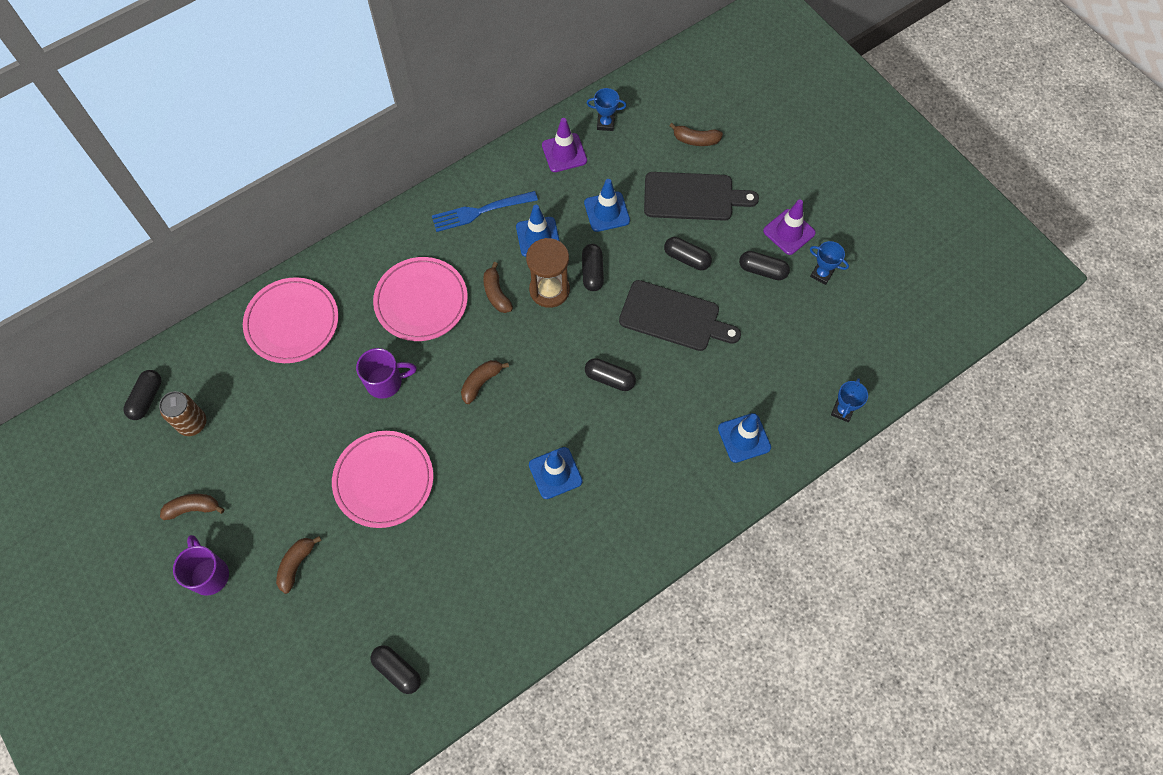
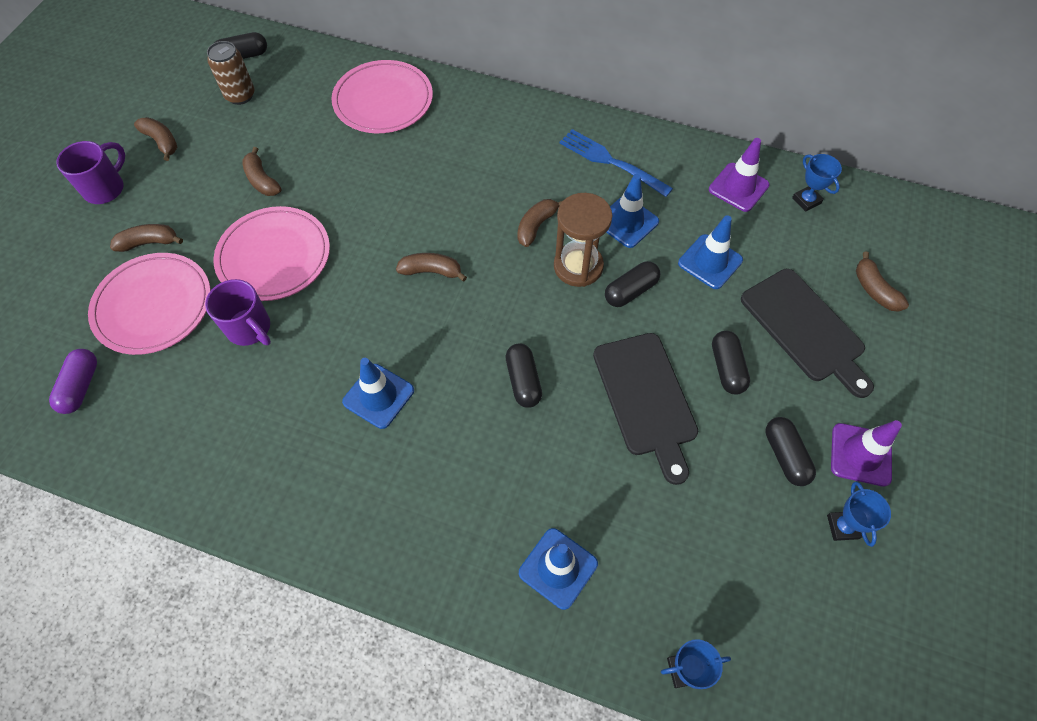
camera: 55 degrees right, 5 degrees down
(300, 452) = (262, 180): none -> brown banana
(386, 382) = (375, 198): purple mug -> purple mug (250, 329)
(397, 671) = (81, 386): black capsule -> purple capsule
(421, 301) = (478, 175): pink plate -> pink plate (153, 306)

